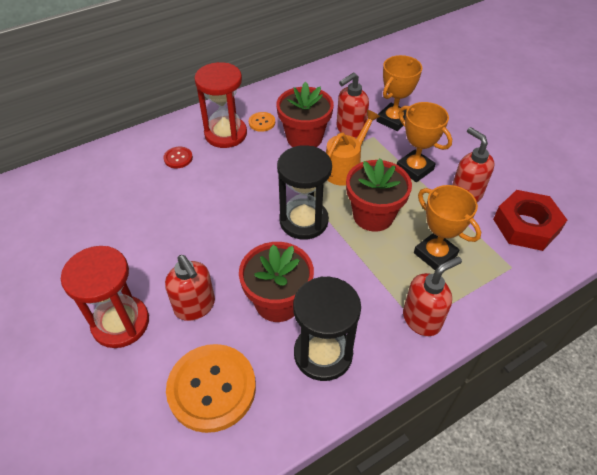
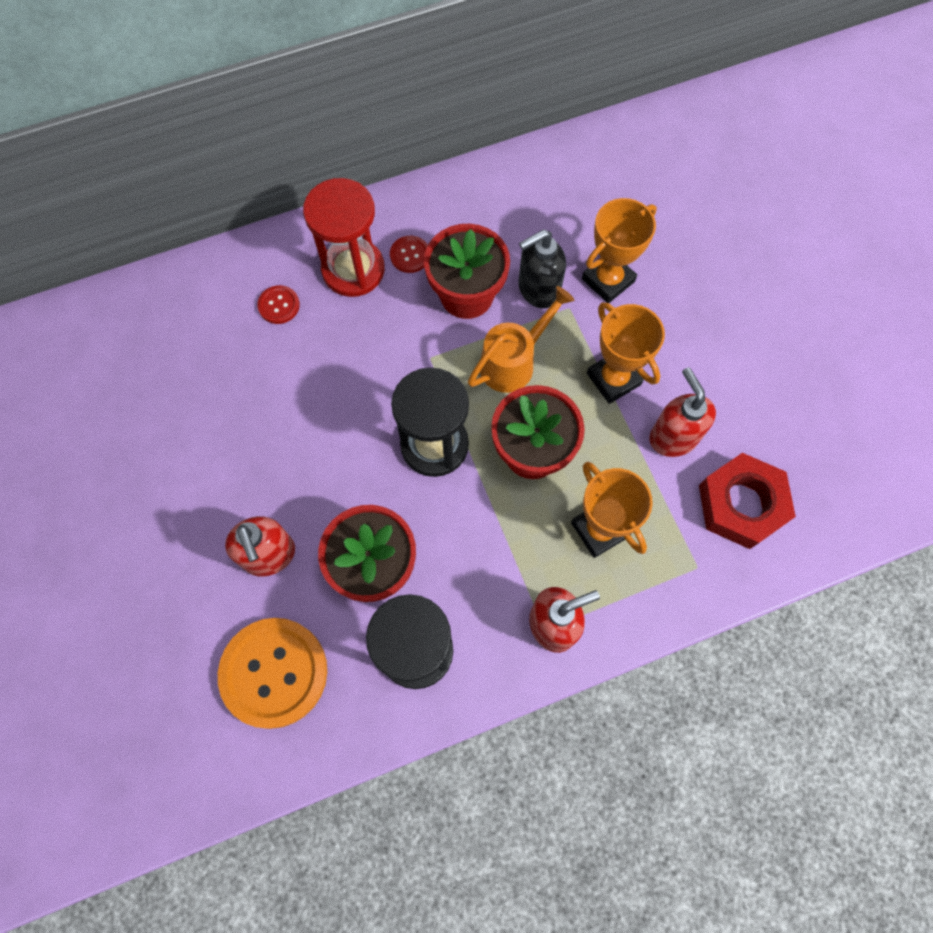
camera: 10 degrees right, 20 degrees up
(121, 323) = (175, 563): red hourglass -> none
(262, 122) = (410, 255): orange button -> red button
(350, 130) = (538, 290): red soap dispenser -> black soap dispenser

